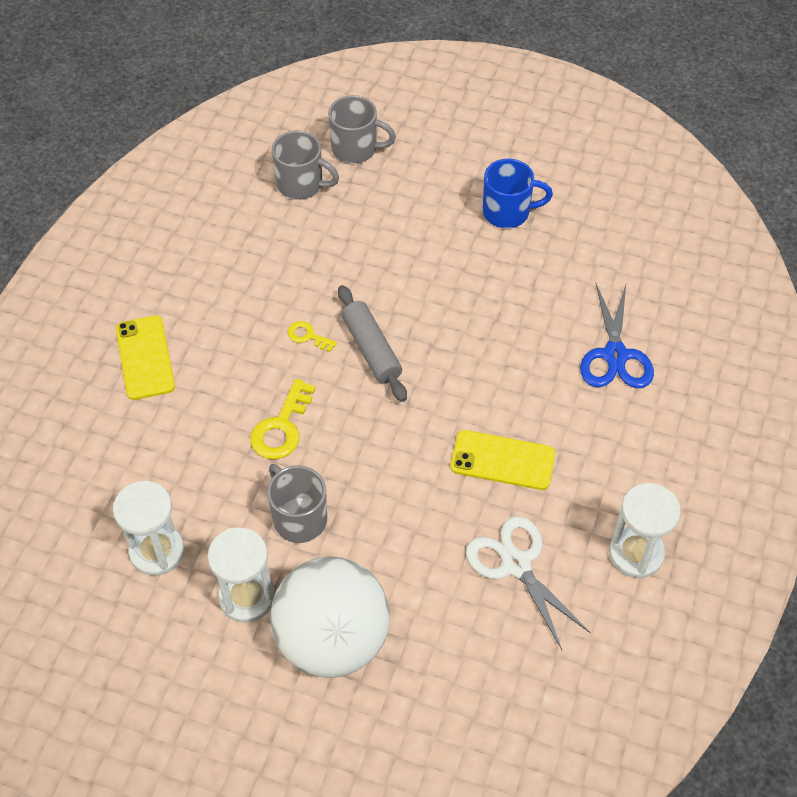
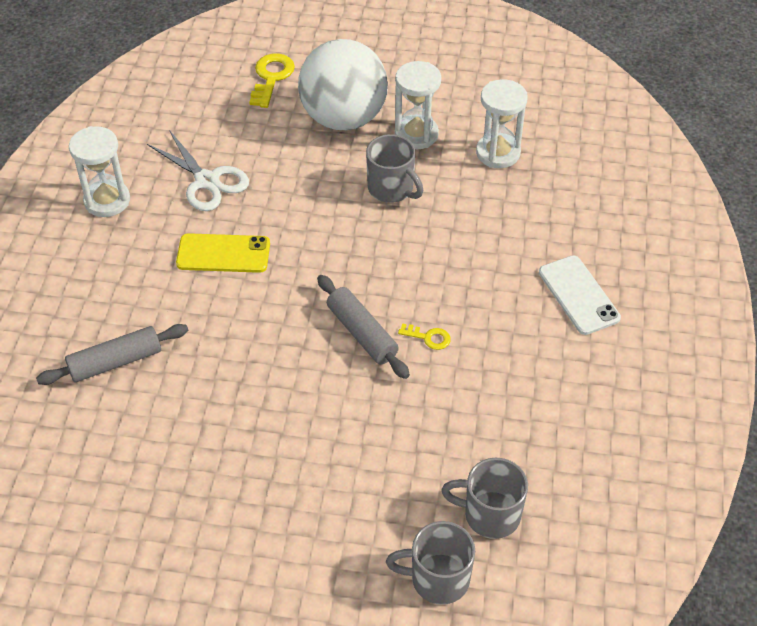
camera: 170 degrees right, 5 degrees down
(145, 358) = (578, 295): yellow phone -> white phone
(282, 427) = (428, 254): yellow key -> yellow key (271, 77)
(508, 212) = (236, 514): blue mug -> none
(615, 355) = (115, 362): blue scissors -> grey rolling pin

